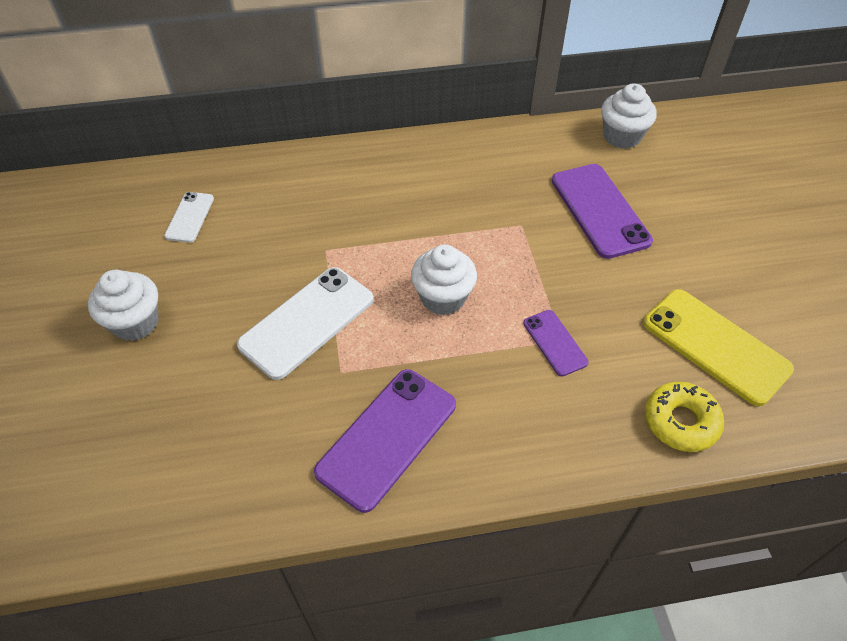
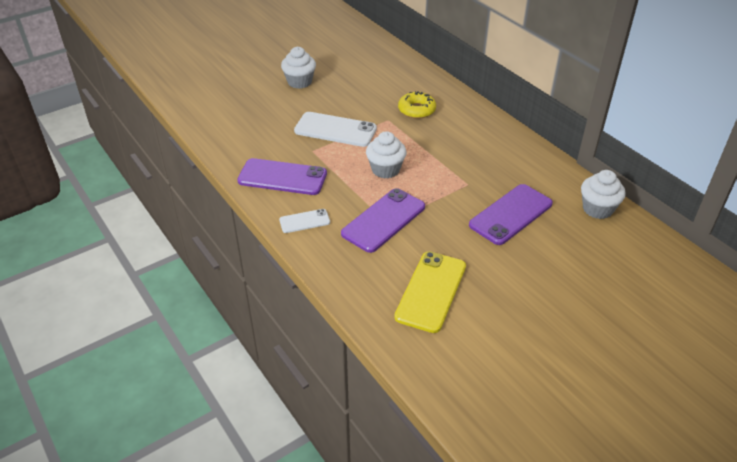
camera: 65 degrees right, 10 degrees down
(190, 217) = (375, 71): white phone -> white phone (304, 221)
(555, 342) = (384, 220): purple phone -> purple phone, size x1.86
(680, 421) = (360, 285): yellow donut -> yellow donut (416, 110)

